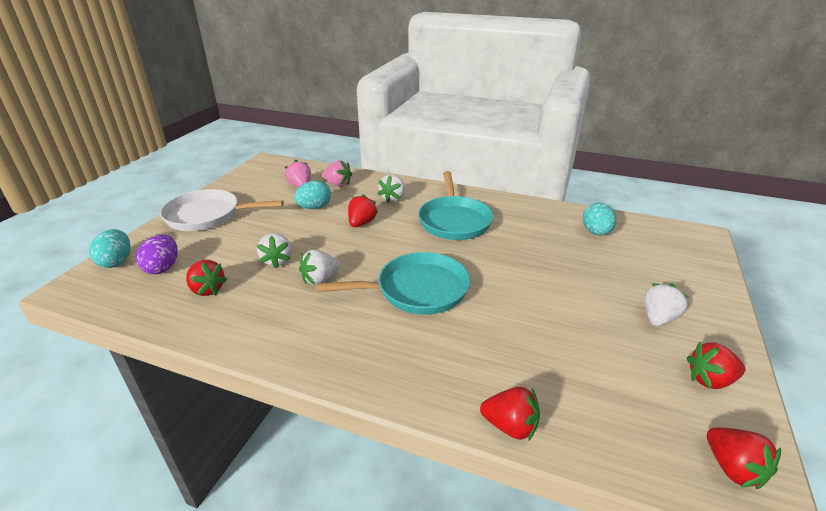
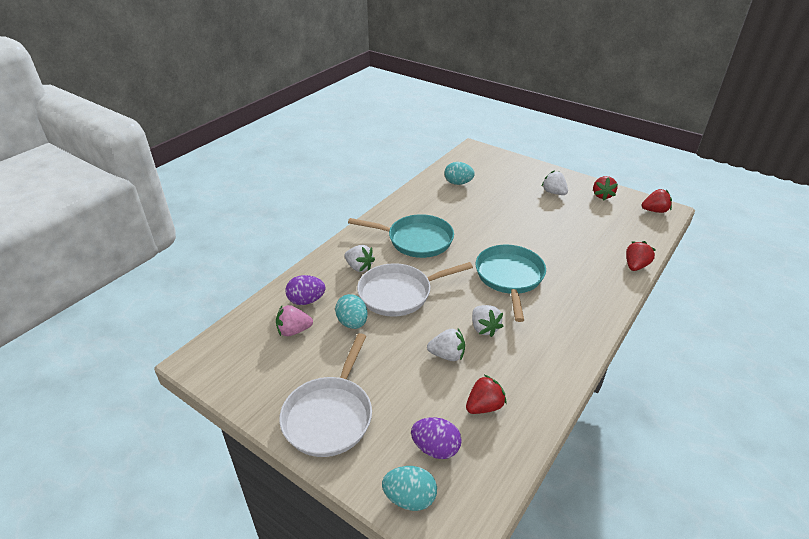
camera: 75 degrees left, 5 degrees up
(338, 184) = (306, 300): pink strawberry -> purple egg
(361, 223) = (399, 293): red strawberry -> white pan

